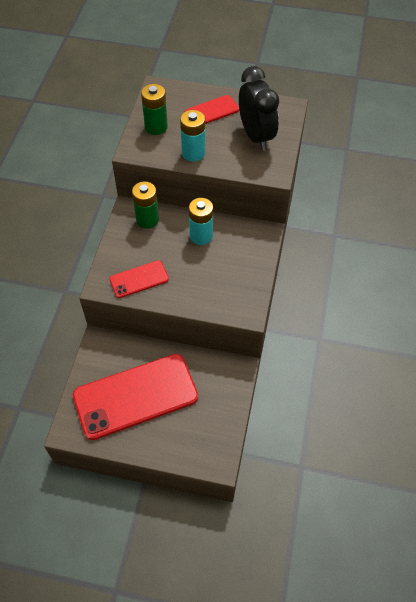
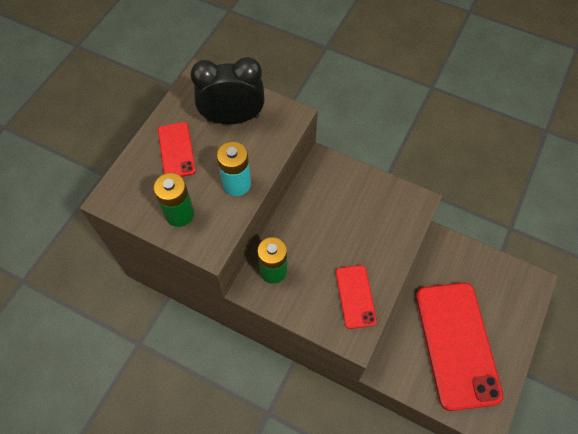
camera: 75 degrees left, 5 degrees up
(201, 236) = (311, 221): turquoise battery -> none

